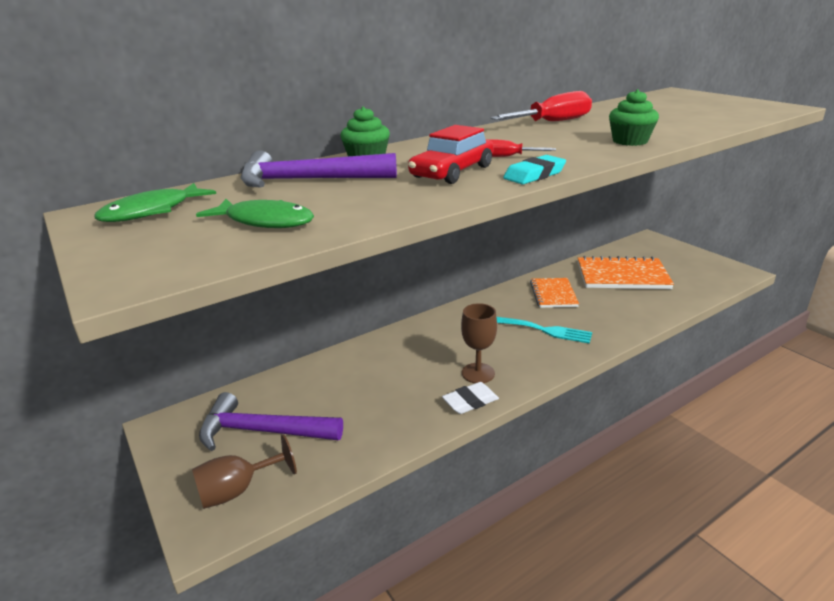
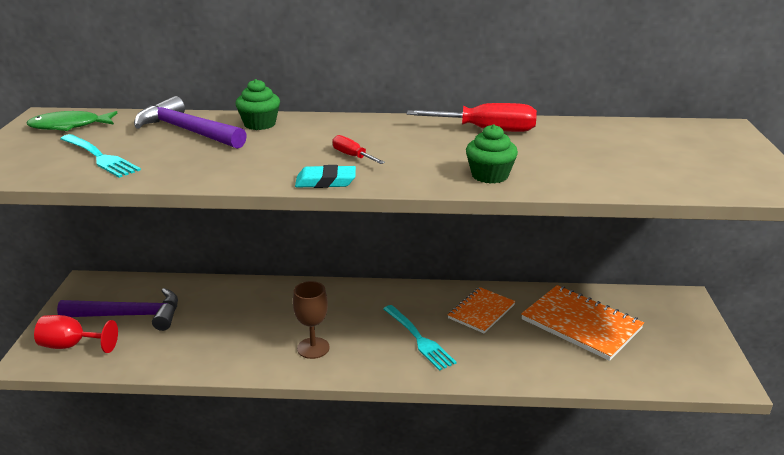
camera: 35 degrees right, 0 degrees up
(237, 490) = (71, 345): brown goblet -> red goblet
(262, 431) = (129, 315): purple hammer -> purple hammer turned 135 degrees clockwise
(265, 221) = (99, 157): green fish -> turquoise fork
(452, 172) = (282, 157): red car -> none
(470, 401) = (275, 366): white eraser -> none

